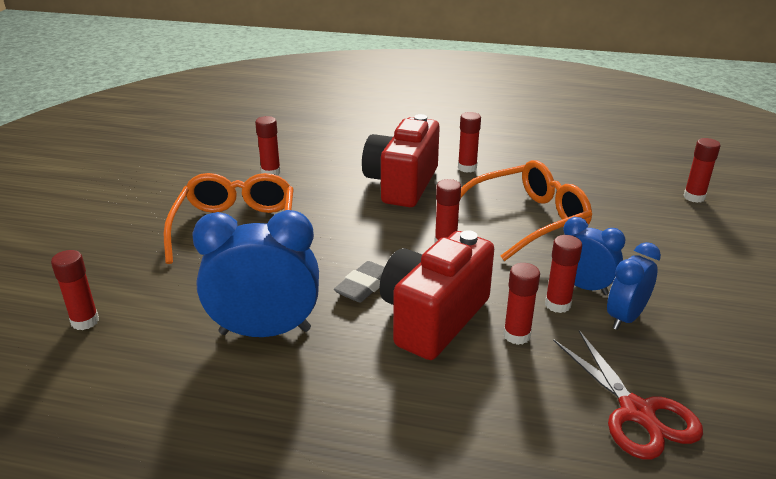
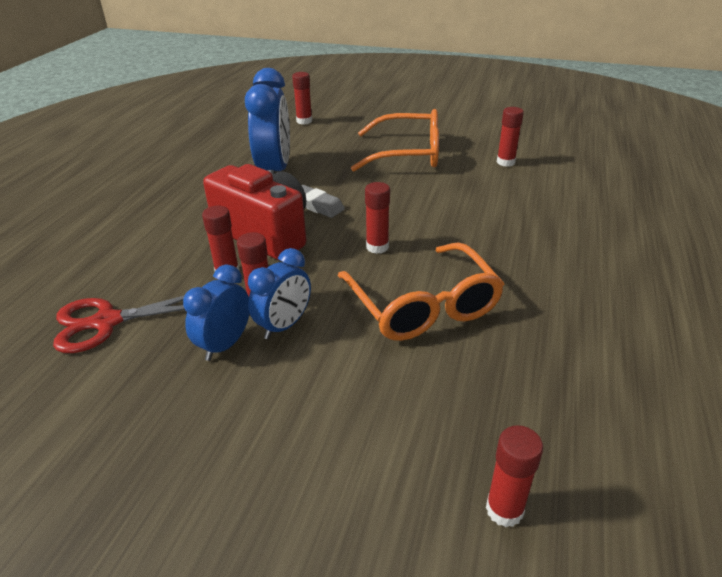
camera: 95 degrees right, 5 degrees up
(402, 184) = (496, 228): red camera -> none
(467, 168) = (549, 273): red glue stick -> none
(625, 317) = (225, 344): blue clock -> blue clock turned 105 degrees counterclockwise

